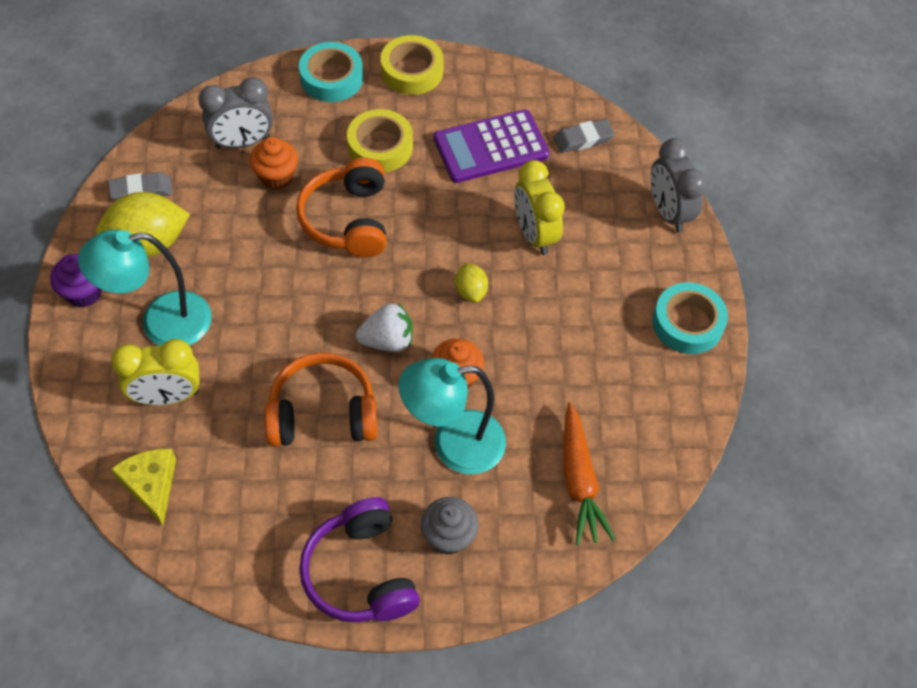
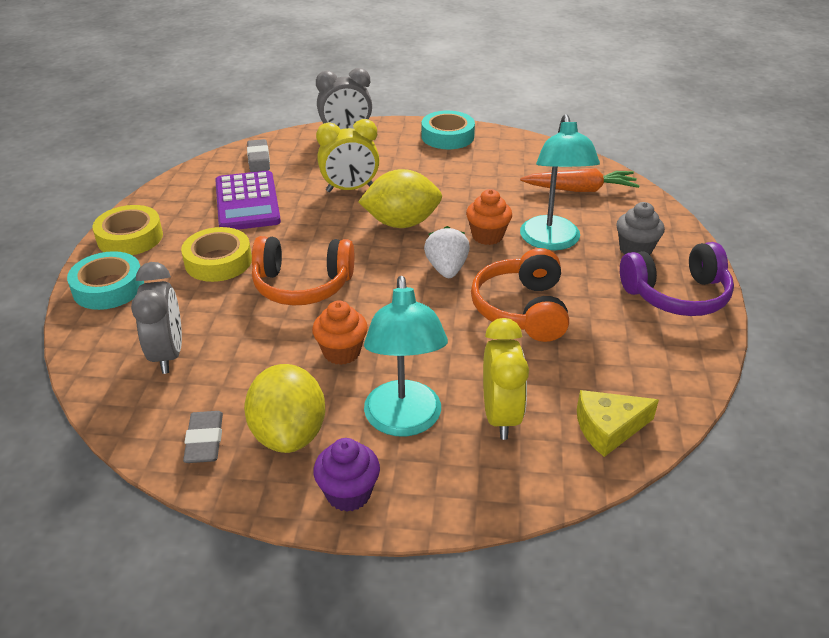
camera: 80 degrees left, 20 degrees down
(276, 177) = (229, 330): orange cupcake -> orange cupcake (341, 352)
(470, 291) = (401, 223): yellow lemon -> yellow lemon, size x1.97

